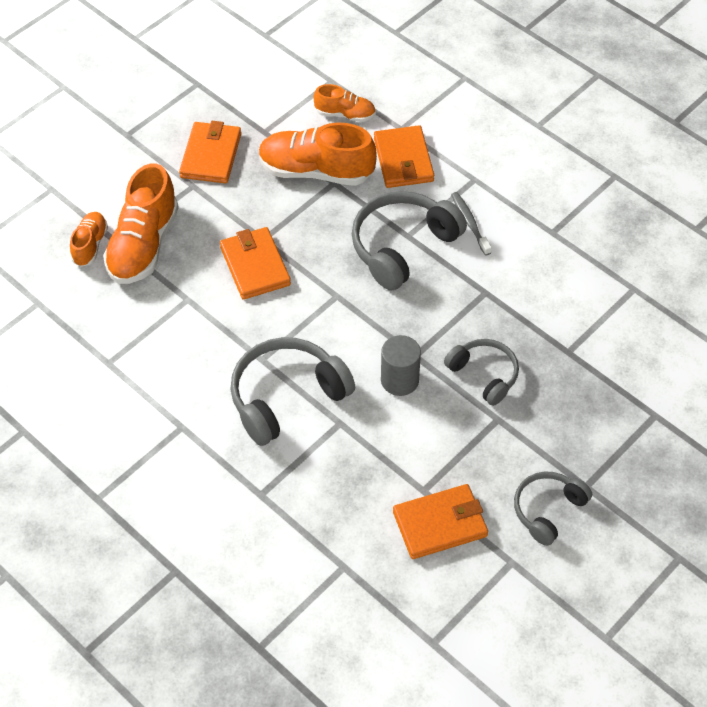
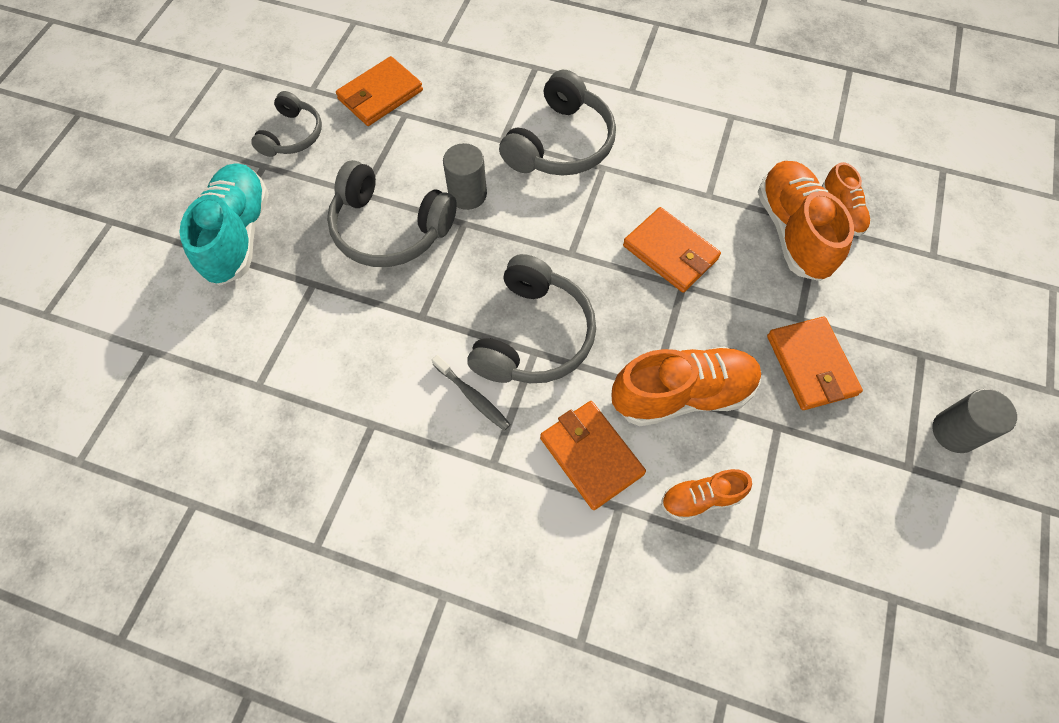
camera: 155 degrees right, 10 degrees up
(150, 89) = (954, 432): none -> grey cylinder
(484, 375) = (390, 228): grey headphones -> grey headphones, size x1.64
(625, 420) = (238, 235): none -> turquoise shoe

